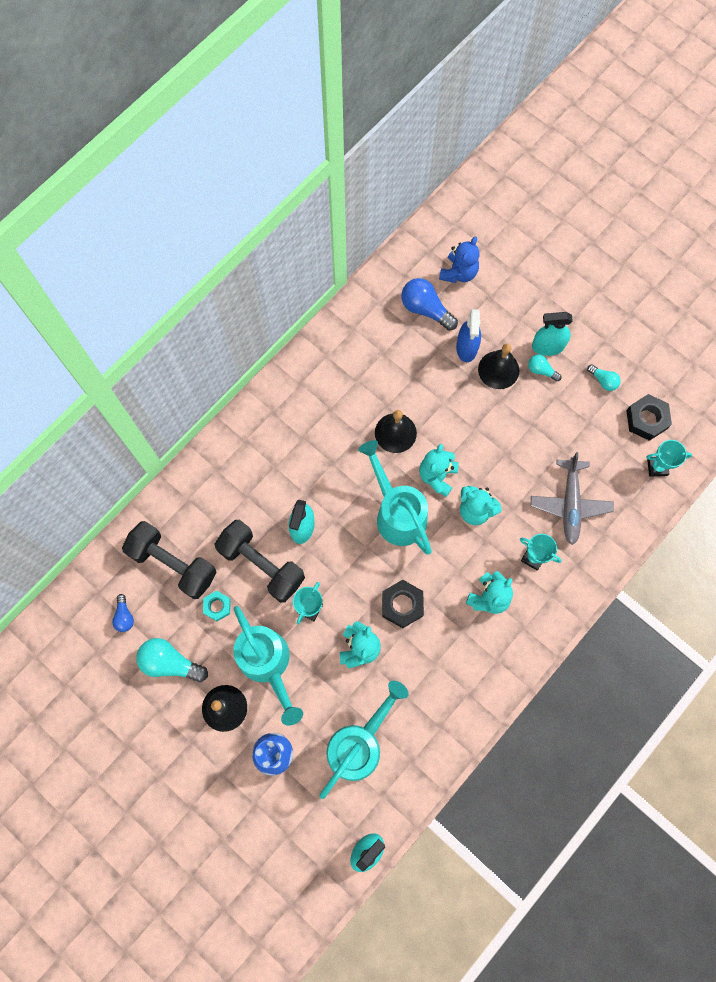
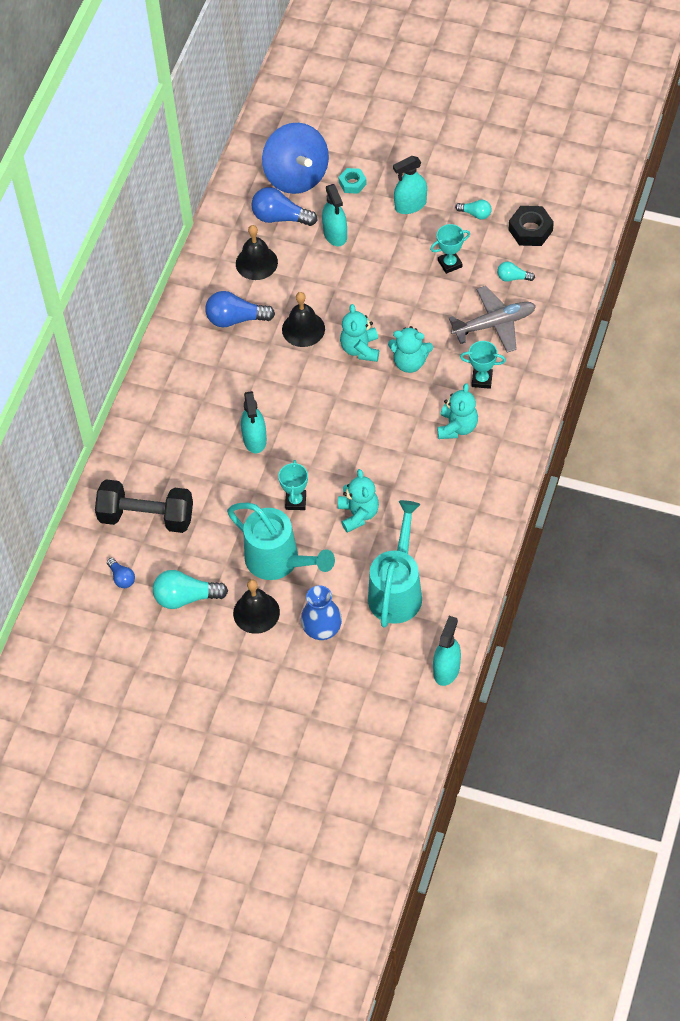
camera: 20 degrees left, 15 degrees down
(217, 606) = (207, 534): turquoise nut -> turquoise nut (352, 183)
(262, 565) = (232, 484): black dumbbell -> none
(340, 396) = (236, 319): none -> blue light bulb
(397, 513) = (338, 393): turquoise watering can -> none
(402, 605) = (380, 464): black nut -> none
(458, 273) = (296, 176): blue teddy bear -> blue spinning top
(466, 347) = (335, 234): blue spray bottle -> turquoise spray bottle
(498, 369) = (374, 241): black bell -> black bell (256, 263)
(541, 370) = (414, 227): turquoise light bulb -> turquoise light bulb (513, 278)
(570, 504) = (494, 324): grey plane -> grey plane turned 90 degrees counterclockwise
(657, 467) = (558, 264): turquoise trophy -> turquoise trophy (450, 264)

